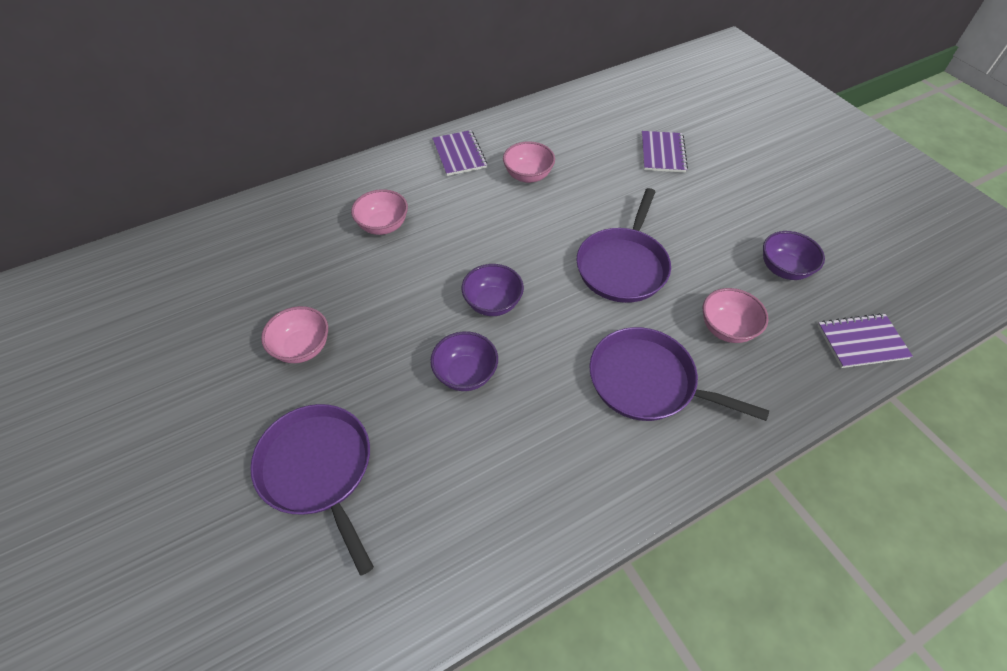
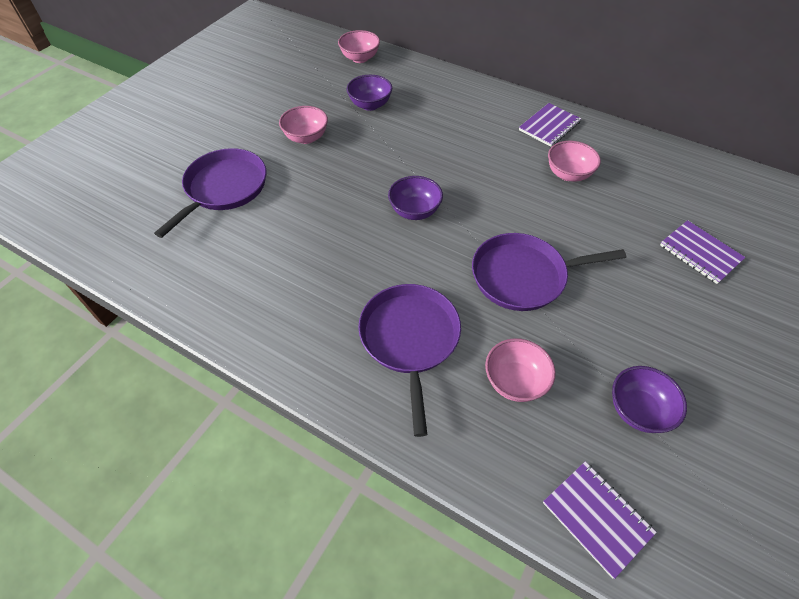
camera: 60 degrees right, 0 degrees up
(383, 226) = (438, 122): pink bowl -> pink bowl (360, 58)
(465, 374) = (340, 224): purple bowl -> purple bowl (370, 105)
(662, 153) = (700, 253): purple notebook -> purple notebook turned 75 degrees clockwise

